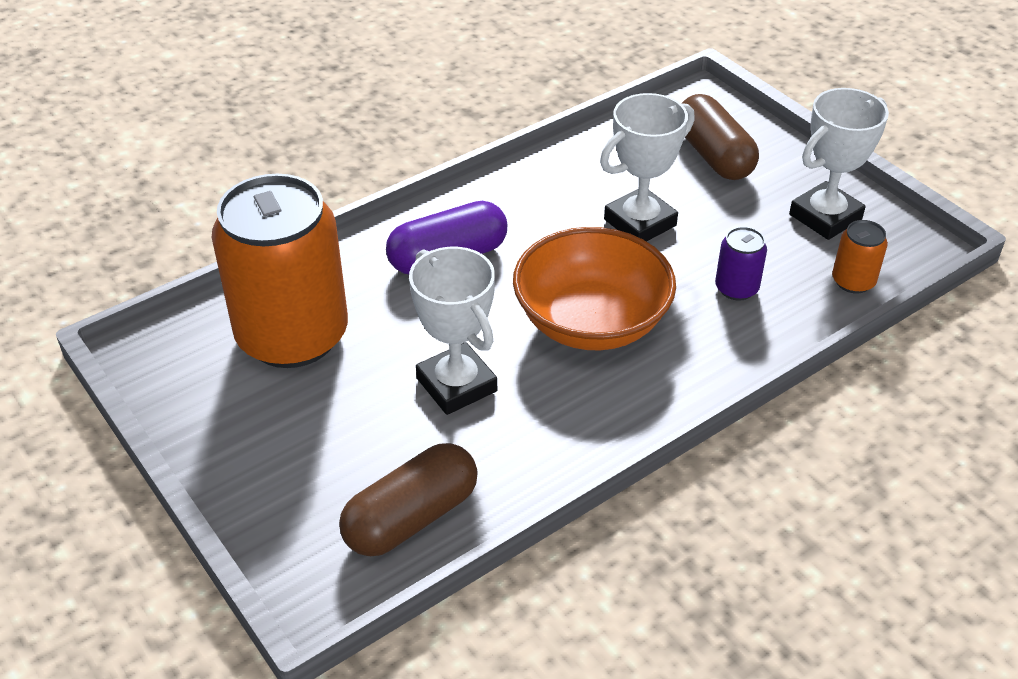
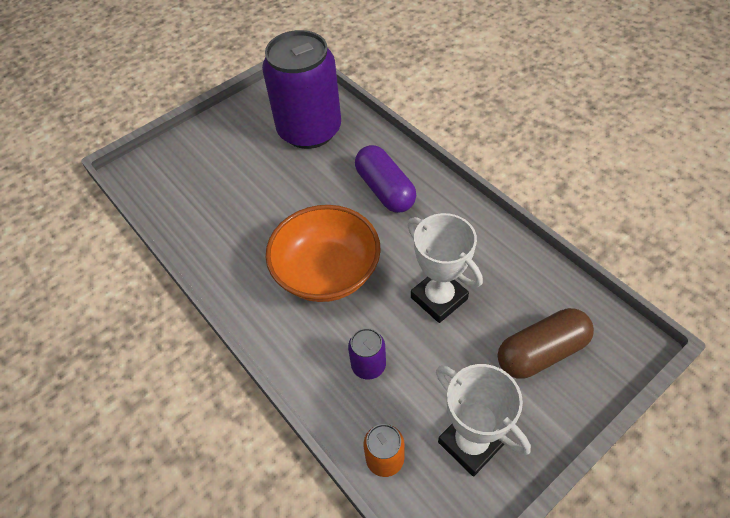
camera: 90 degrees right, 10 degrees up
(292, 335) = (309, 130): orange can -> purple can
(411, 518) = (173, 198): brown capsule -> none
(456, 385) = (269, 206): white trophy -> none

